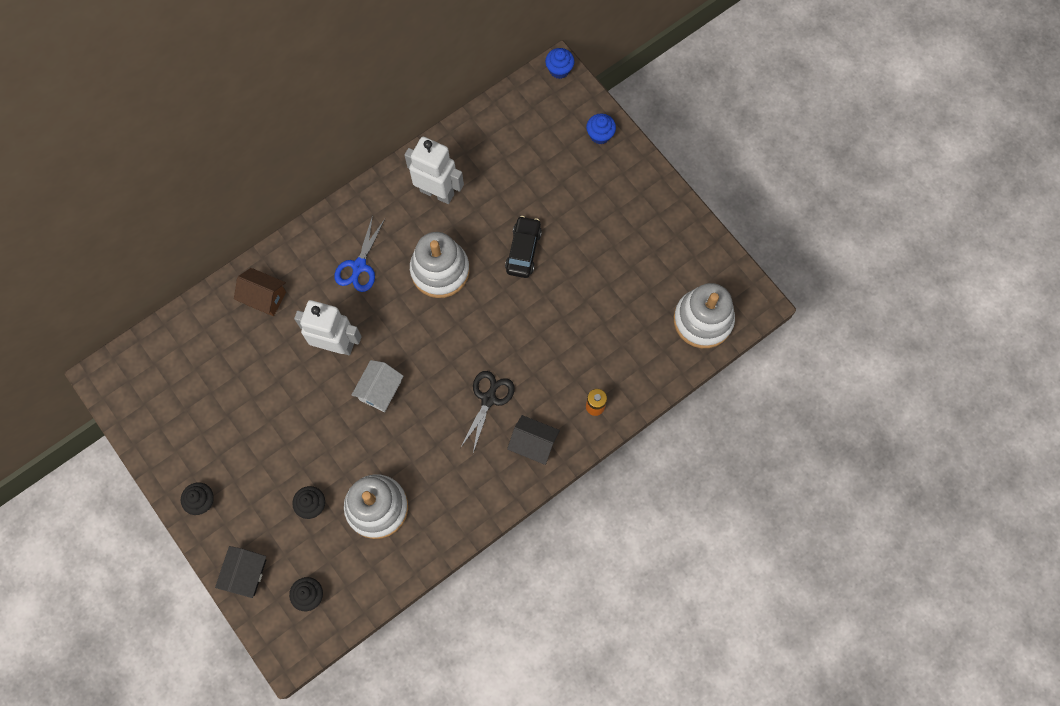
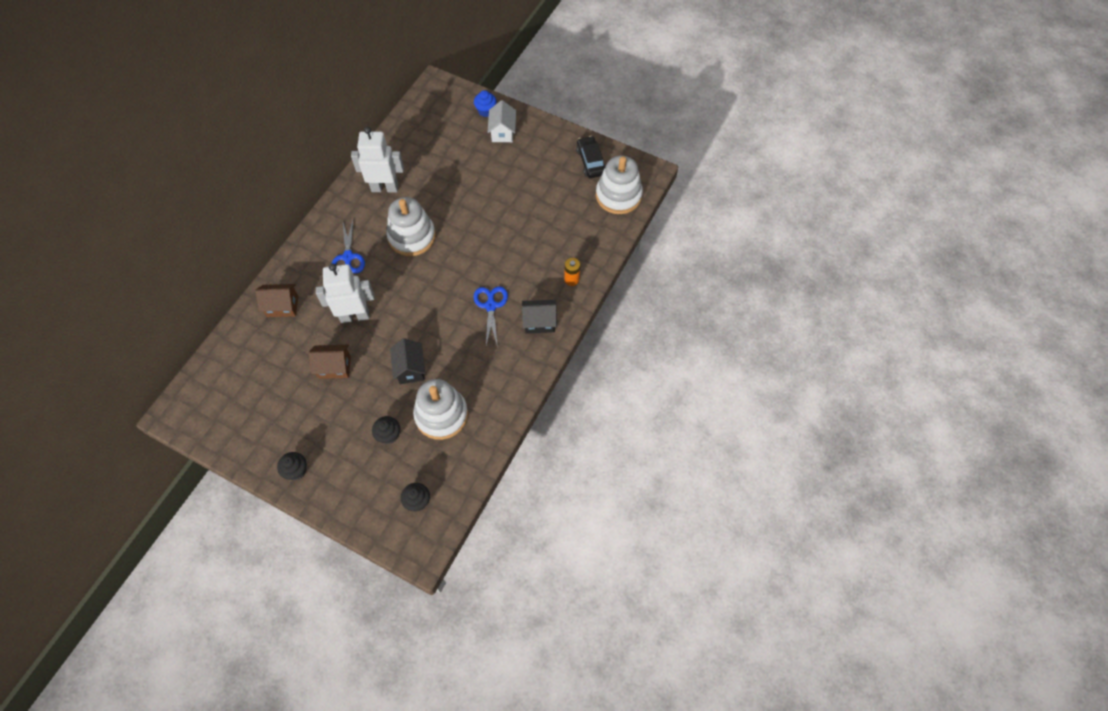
camera: 25 degrees left, 10 degrees down
(246, 574) = (358, 508): black house -> black house (410, 369)
(289, 397) = (334, 367): none -> brown house
(380, 390) = (404, 333): white house -> white house (502, 132)
(489, 398) = (491, 306): black scissors -> blue scissors
(523, 250) = (467, 201): black car -> black car (590, 162)
(559, 70) = (436, 82): blue cupcake -> none

